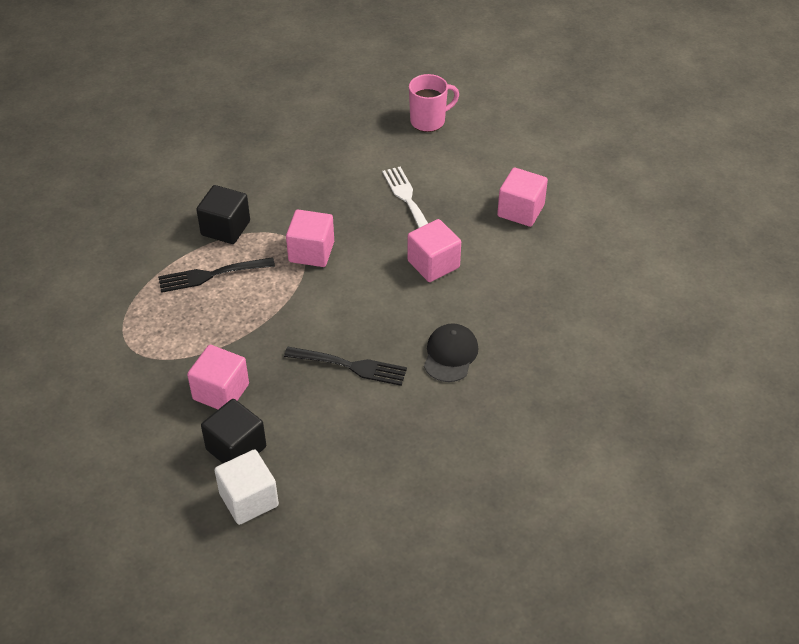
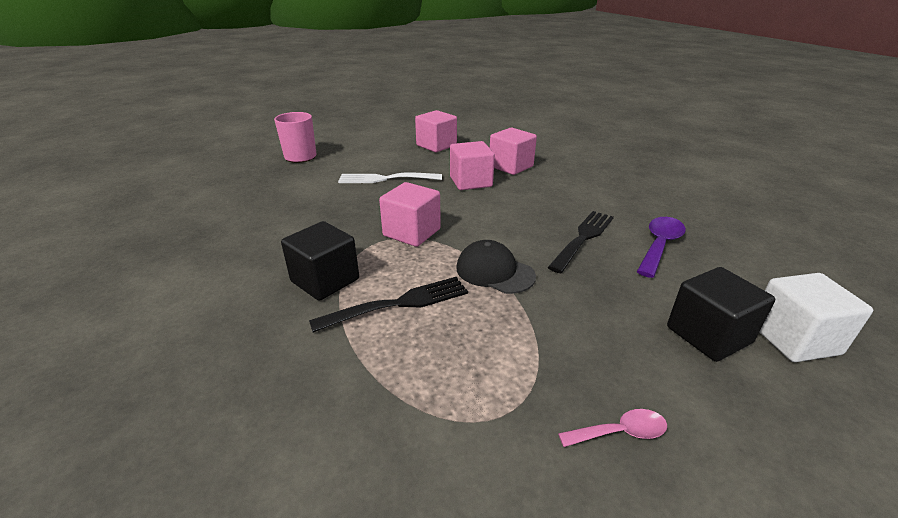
camera: 70 degrees left, 15 degrees down
(133, 401) = (620, 432): none -> pink spoon
(212, 274) = (397, 304): black fork -> black fork turned 120 degrees counterclockwise
(221, 392) = (609, 332): pink cube -> pink cube (511, 166)
(360, 421) = (659, 245): none -> purple spoon
(450, 354) = (580, 192): black cap -> black cap (494, 271)

